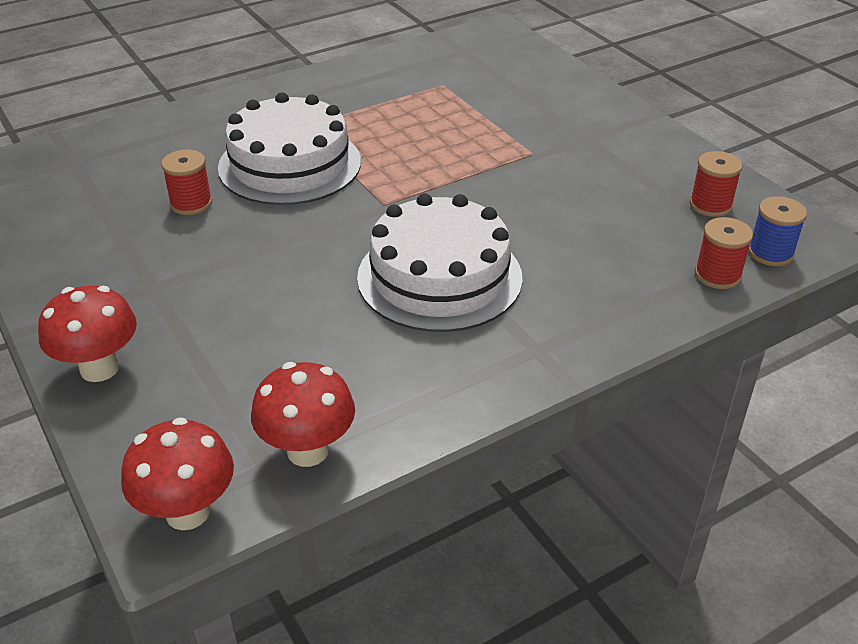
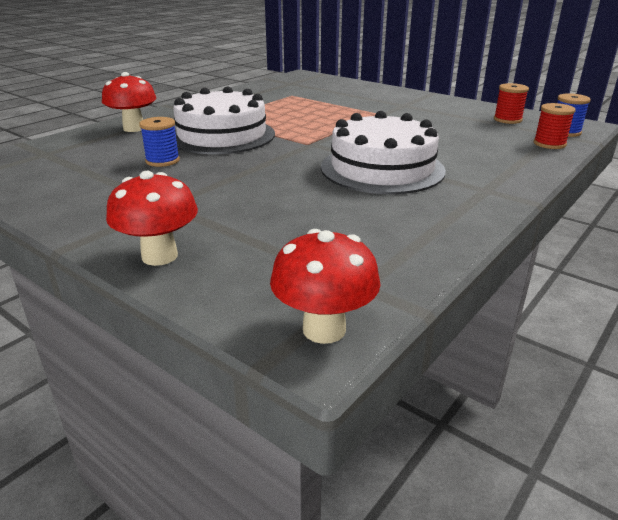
camera: 20 degrees left, 10 degrees down
(191, 203) = (162, 161): red spool -> blue spool
(307, 451) = (386, 270): red mushroom -> red mushroom (134, 128)

